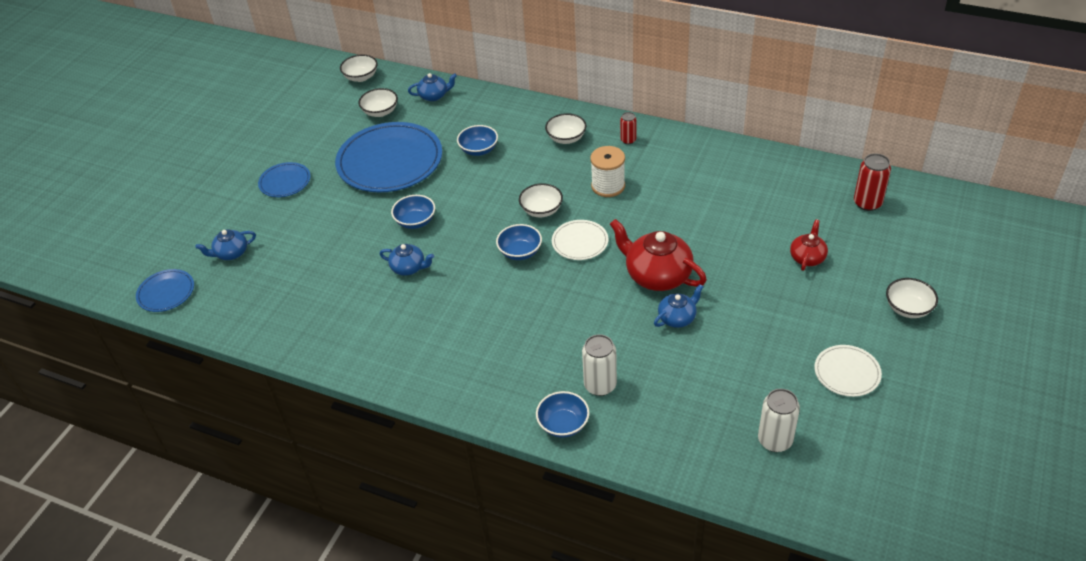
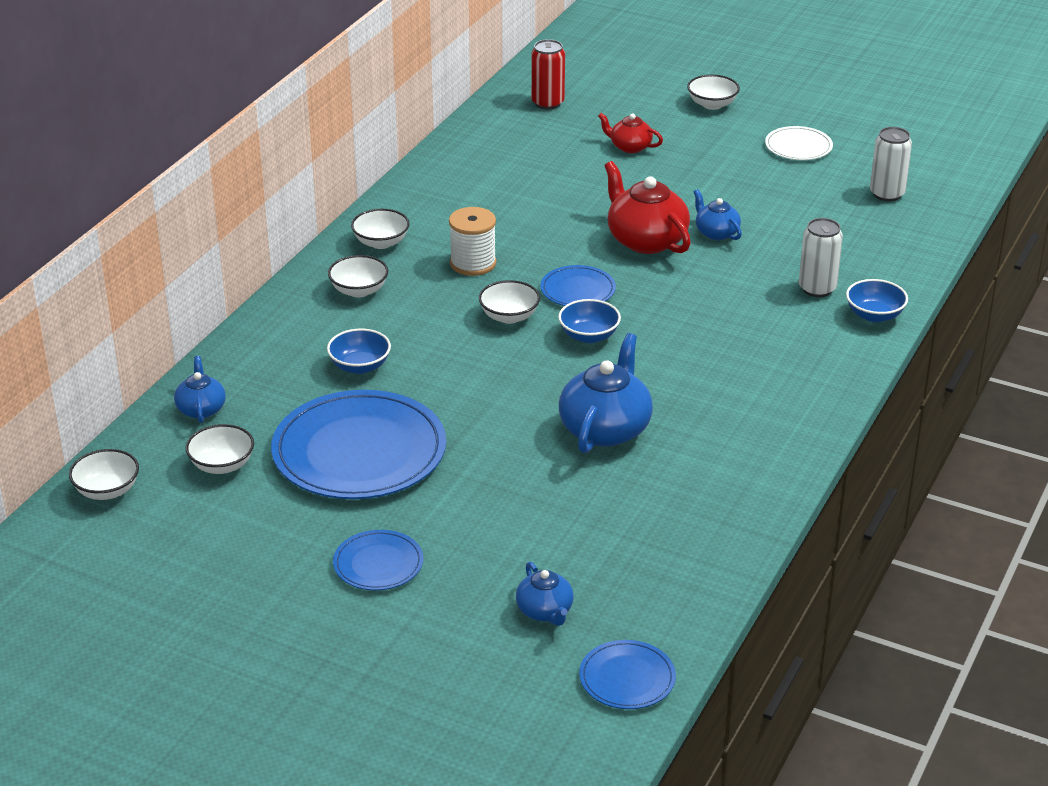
camera: 90 degrees left, 10 degrees down
(409, 268) = (605, 429): blue teapot -> blue teapot, size x1.81
(415, 221) = (508, 424): blue bowl -> none
(580, 242) = (578, 290): white plate -> blue plate
(628, 140) = (381, 242): red can -> white bowl
(657, 275) = (646, 240): red teapot -> red teapot turned 105 degrees clockwise

